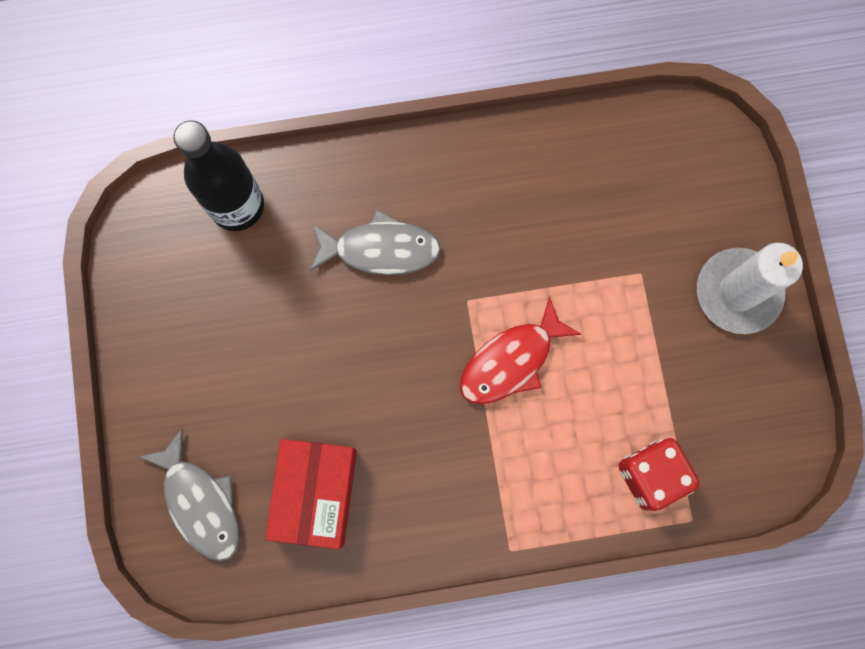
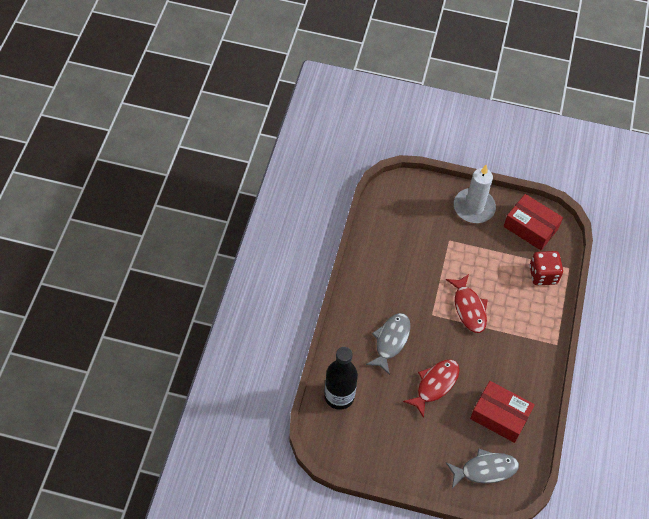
camera: 70 degrees left, 20 degrees down
(328, 357) = (435, 385): none -> red fish
(747, 416) = (530, 227): none -> red box

